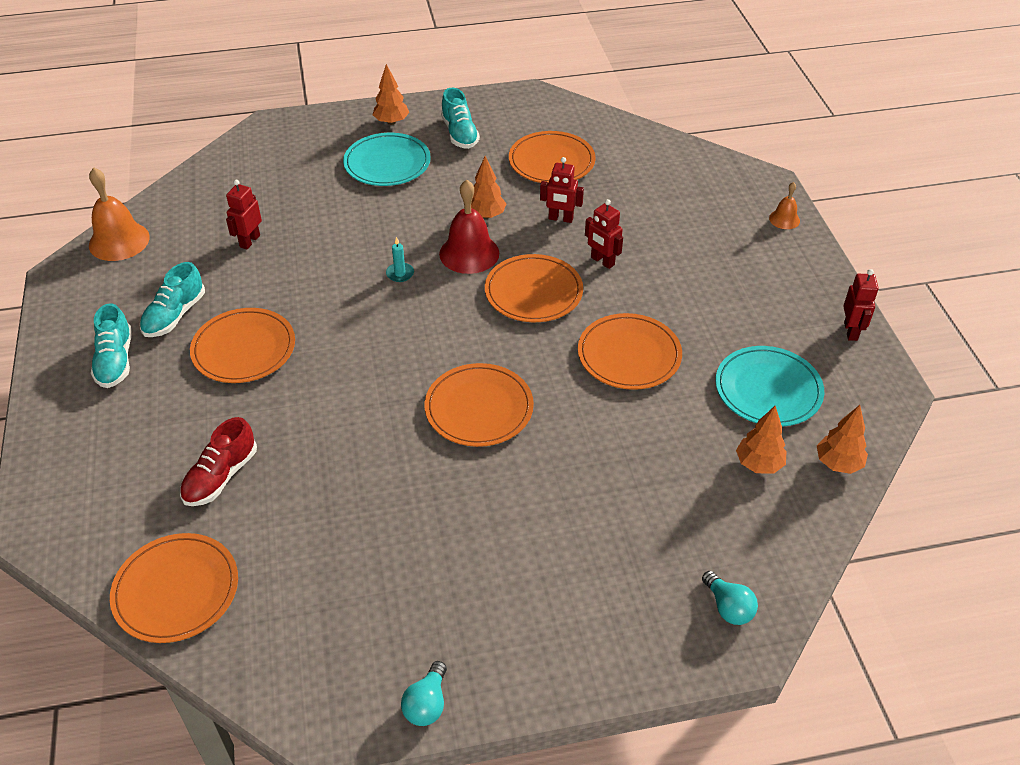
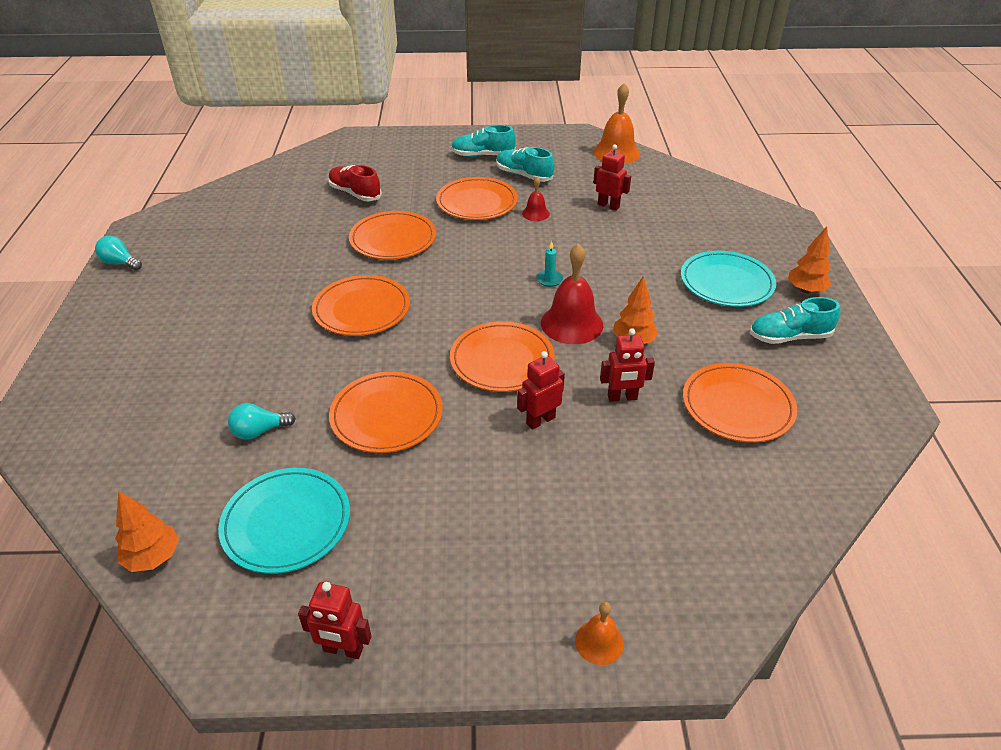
camera: 100 degrees right, 5 degrees down
(176, 590) = (273, 180): orange plate -> orange plate (393, 239)
(268, 296) = (535, 213): none -> red bell
(560, 219) = (622, 397): red robot -> red robot turned 120 degrees counterclockwise
(728, 607) = (66, 423): turquoise light bulb -> turquoise light bulb (259, 431)
(758, 464) = (194, 485): orange tree -> none

